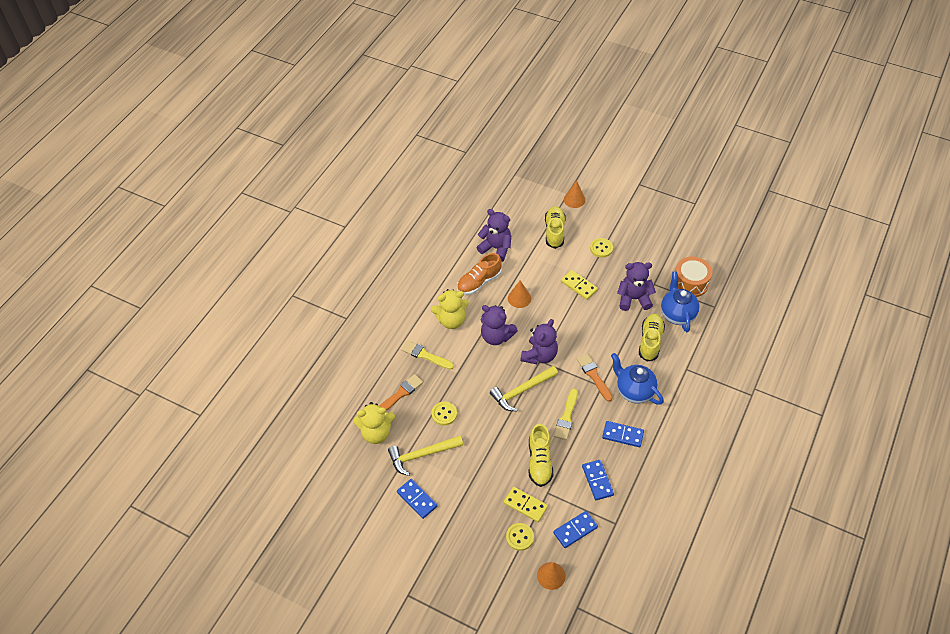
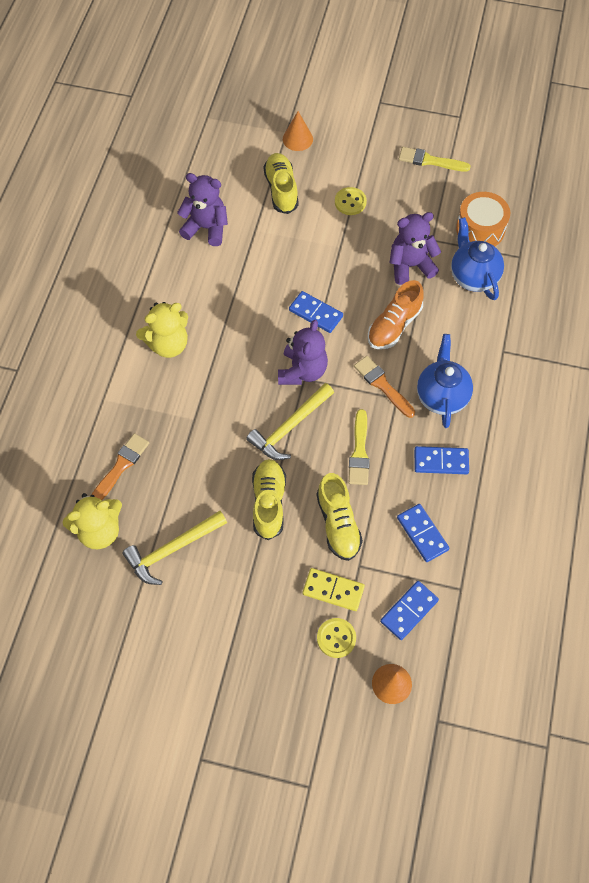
camera: 15 degrees left, 10 degrees up
(417, 499) = (180, 616): blue domino -> blue domino (315, 313)
(425, 355) = (143, 402): yellow brush -> yellow brush (430, 161)
(444, 414) = (189, 483): yellow button -> none
(479, 282) = (194, 281): orange shoe -> orange shoe (394, 325)
(496, 336) = (236, 355): purple teddy bear -> none
(519, 298) = (255, 294): orange cone -> none
(579, 286) = (332, 261): yellow domino -> none
(634, 391) = (441, 396): blue teapot -> blue teapot turned 60 degrees clockwise
(650, 341) = (446, 321): yellow shoe -> yellow shoe (269, 503)

